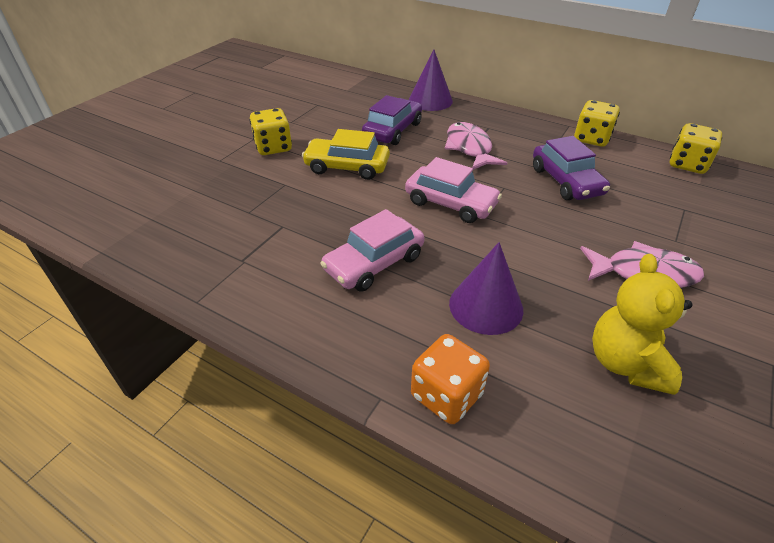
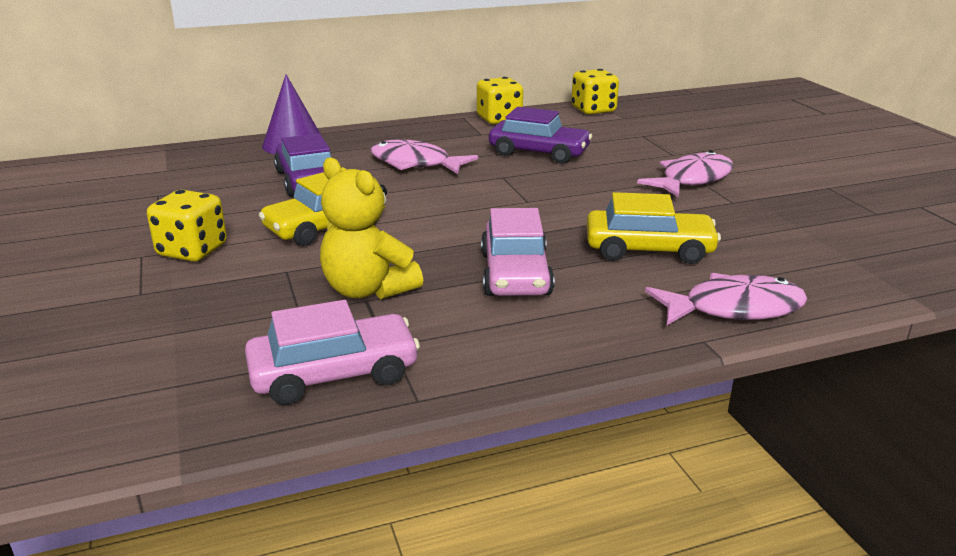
camera: 50 degrees left, 15 degrees down
(446, 395) = (734, 308): orange dice -> pink fish
(450, 203) = (485, 205): pink car -> pink car (334, 373)
(486, 306) = (649, 249): purple cone -> yellow car
(626, 363) = (776, 228): yellow teddy bear -> yellow teddy bear (368, 290)

